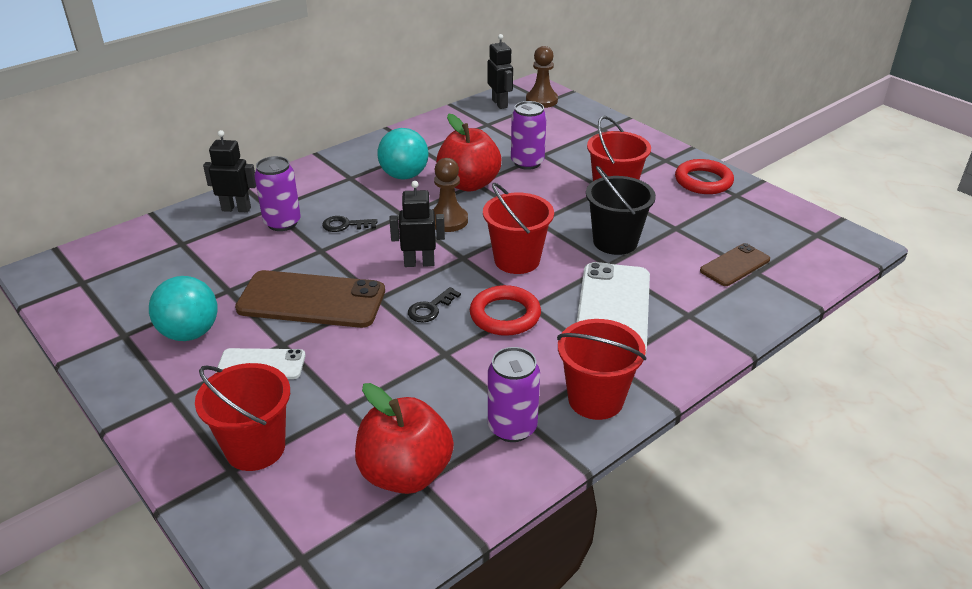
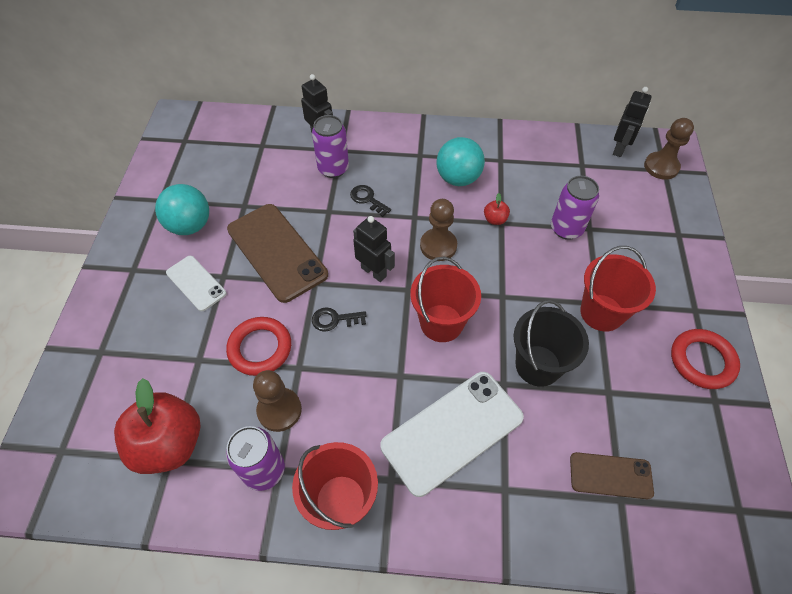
camera: 45 degrees right, 20 degrees up
(255, 448) = (126, 347): red bucket -> none
(469, 184) = (495, 219): red apple -> red apple, size x0.42
(469, 387) = (279, 410): none -> brown pawn
(505, 315) = (373, 368): red ring -> red ring (260, 348)

